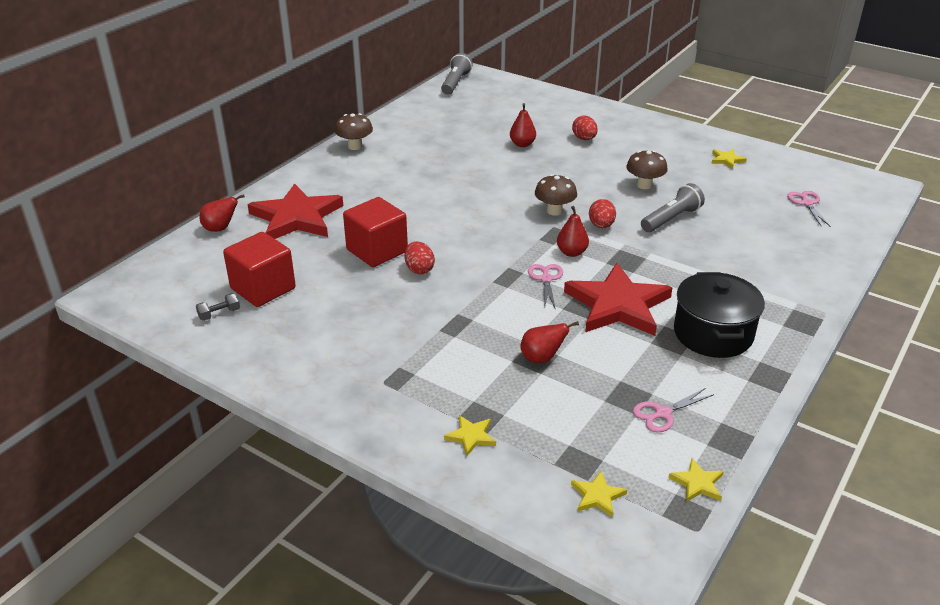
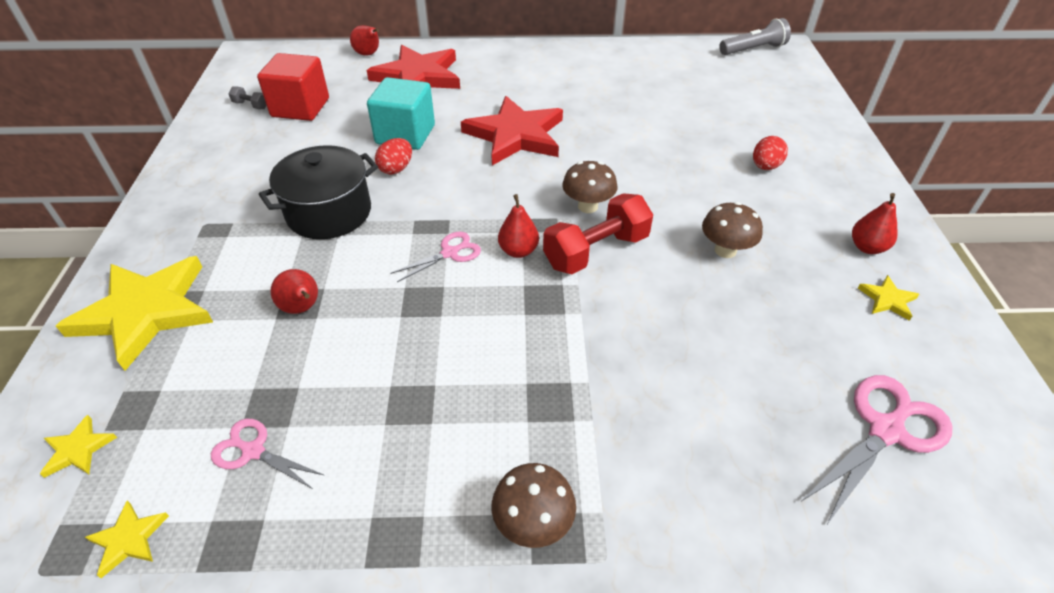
camera: 55 degrees right, 10 degrees up
(355, 146) = (563, 52): brown mushroom -> brown mushroom (533, 523)
(377, 251) = (405, 134): red cube -> turquoise cube
(471, 436) = (145, 312): yellow star -> yellow star, size x2.44
(522, 144) = (694, 133): red pear -> red pear (867, 247)
(601, 226) = (596, 251): red egg -> red dumbbell
(618, 305) = (445, 327): red star -> red star (516, 135)
(671, 219) = (675, 302): grey flashlight -> none
(713, 334) = (451, 440): black pot -> black pot (329, 213)
(807, 203) = (886, 430): pink scissors -> pink scissors, size x1.67

